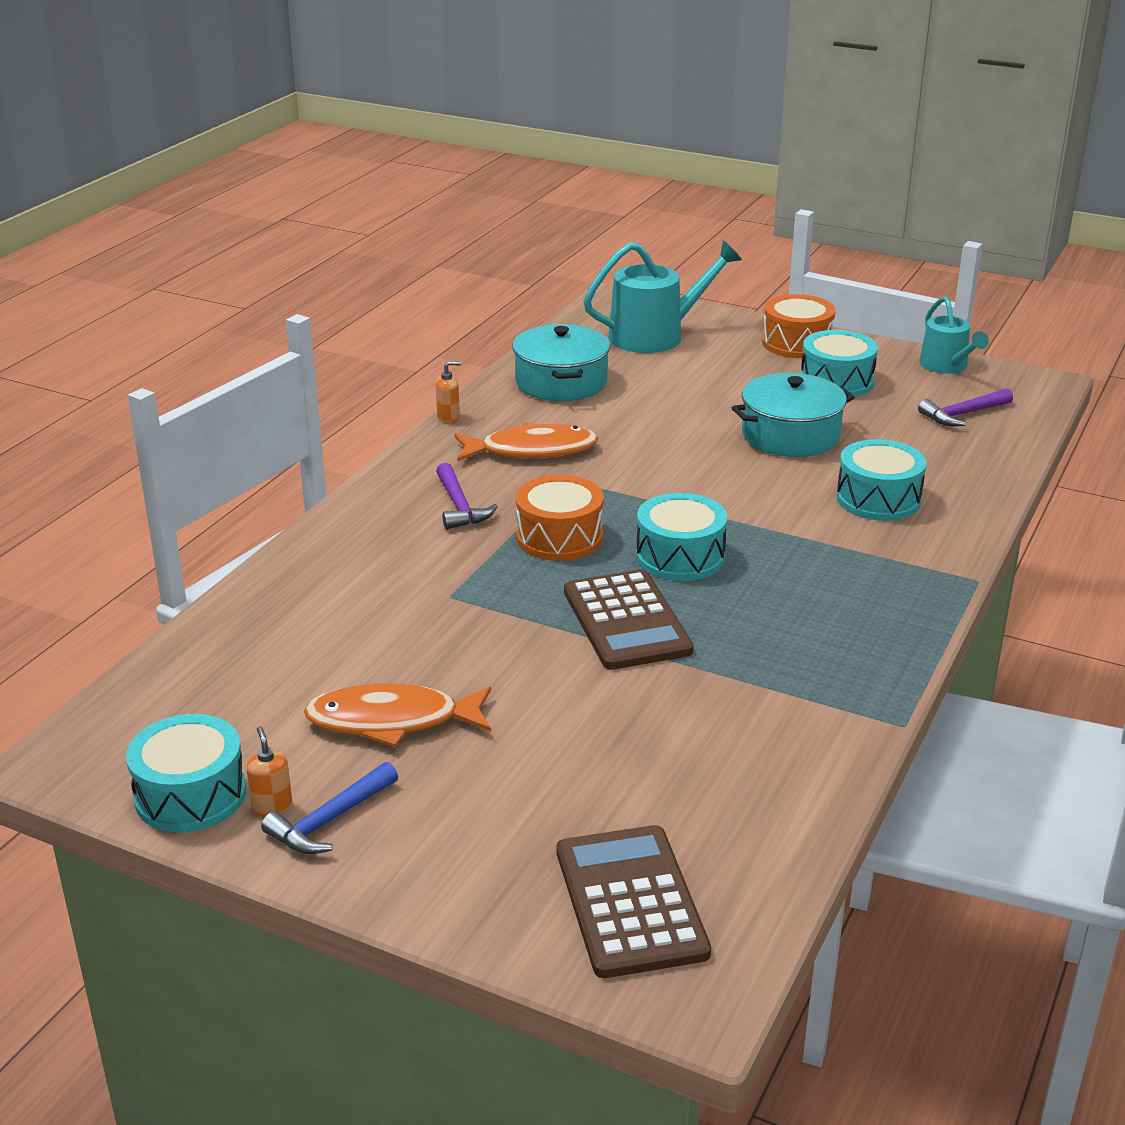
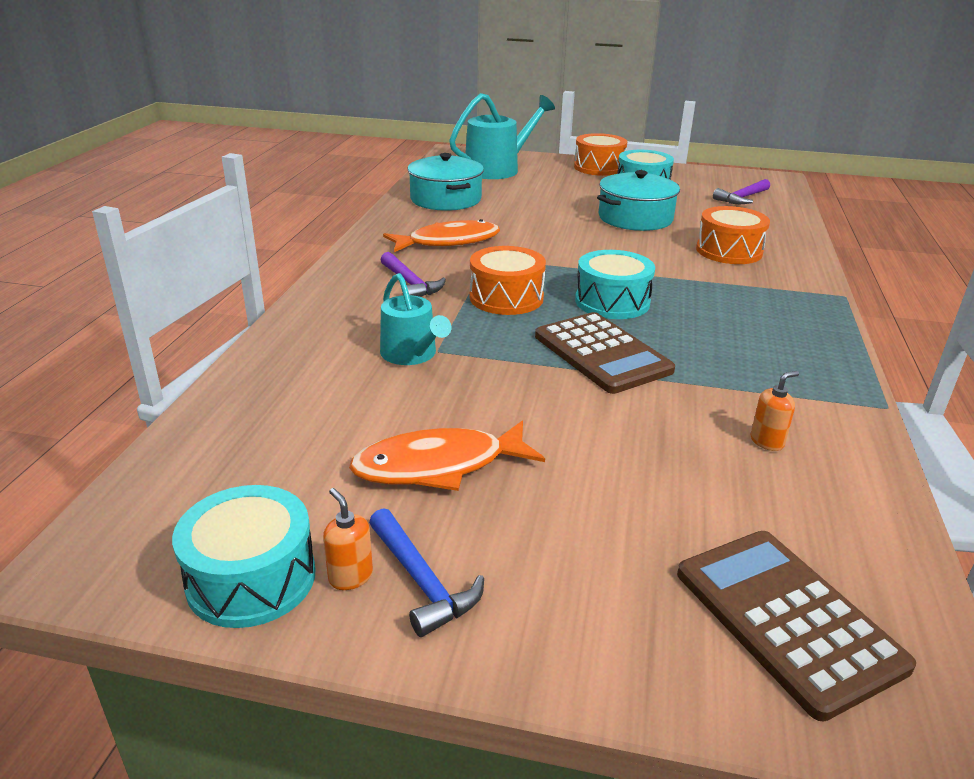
camera: 15 degrees left, 0 degrees up
(330, 820) = (421, 581): blue hammer -> blue hammer turned 60 degrees counterclockwise
(448, 417) = (370, 226): orange soap dispenser -> orange soap dispenser (767, 442)
(878, 499) = (729, 251): turquoise drum -> orange drum
(946, 366) = (707, 173): turquoise watering can -> turquoise watering can (411, 354)

